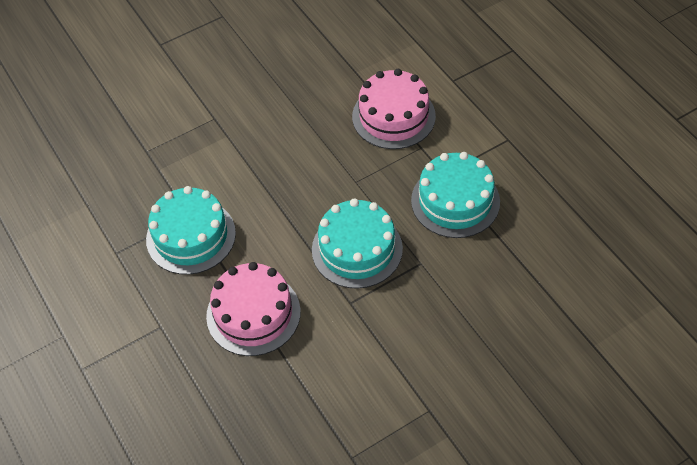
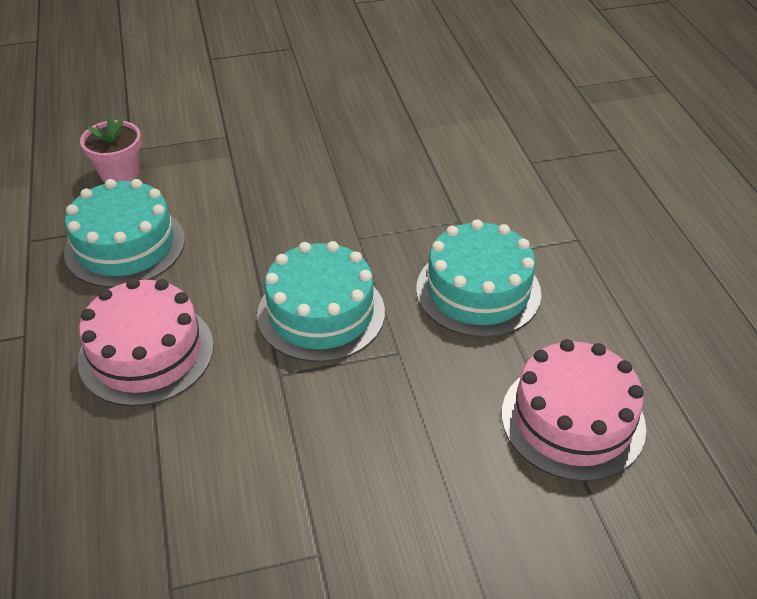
camera: 15 degrees right, 10 degrees down
(151, 176) = (120, 174): none -> pink flower pot
(393, 116) = (440, 181): pink cake -> pink cake (573, 420)

